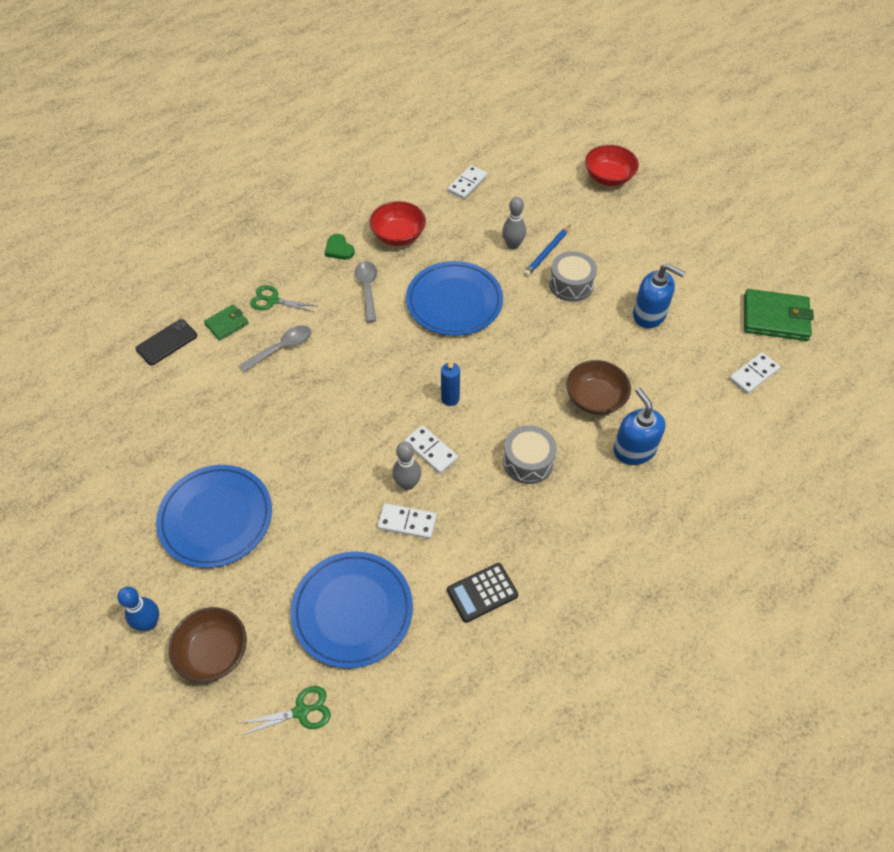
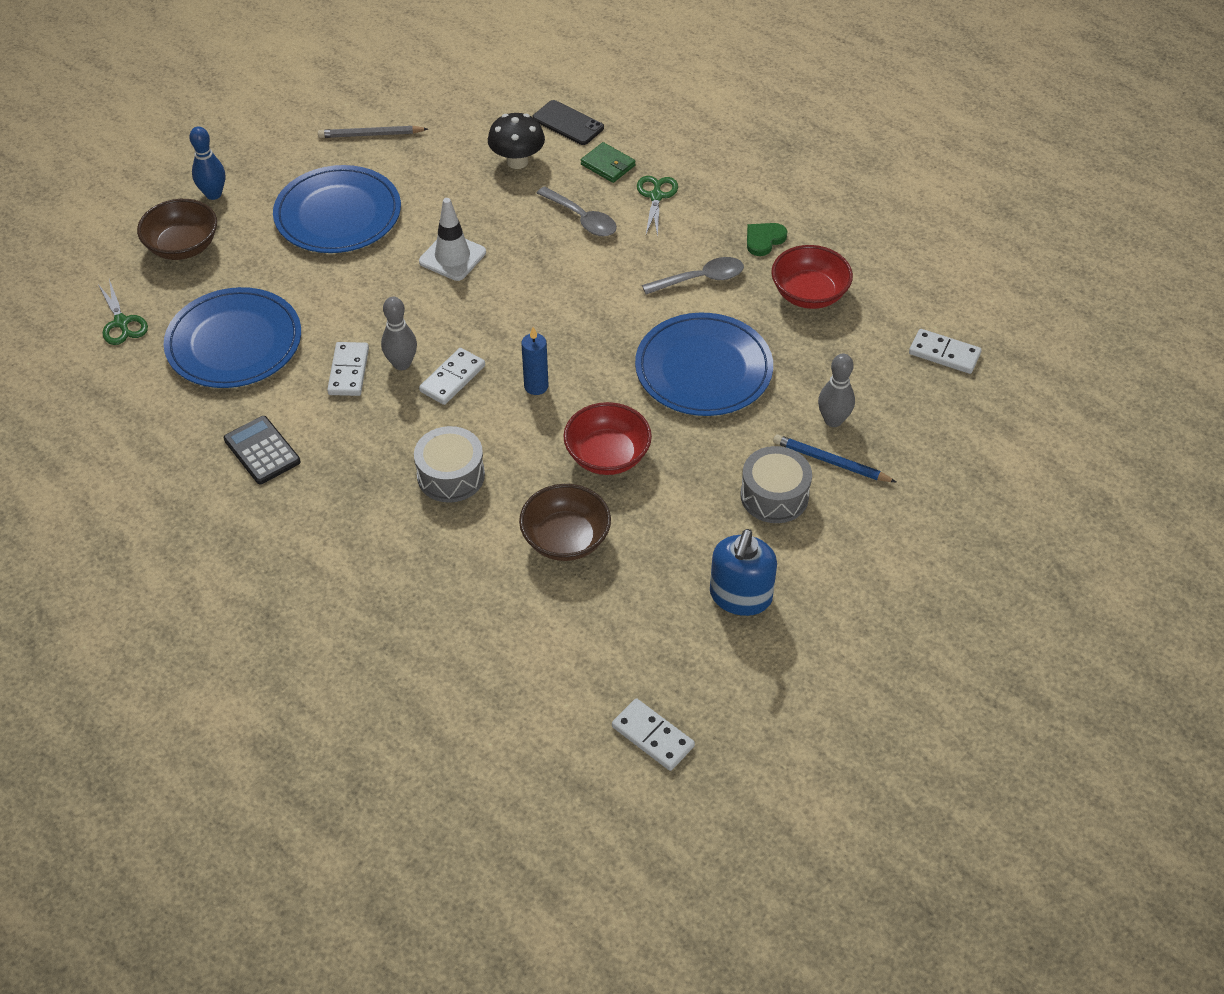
camera: 80 degrees right, 5 degrees down
(120, 484) = (371, 135): none -> grey pencil
(199, 381) = (517, 161): none -> black mushroom
(297, 437) = (452, 257): none -> white traffic cone
(608, 178) = (1030, 527): red bowl -> red bowl (607, 456)
(634, 450) = (487, 589): blue soap dispenser -> none
(775, 318) = (780, 770): green wallet -> none

